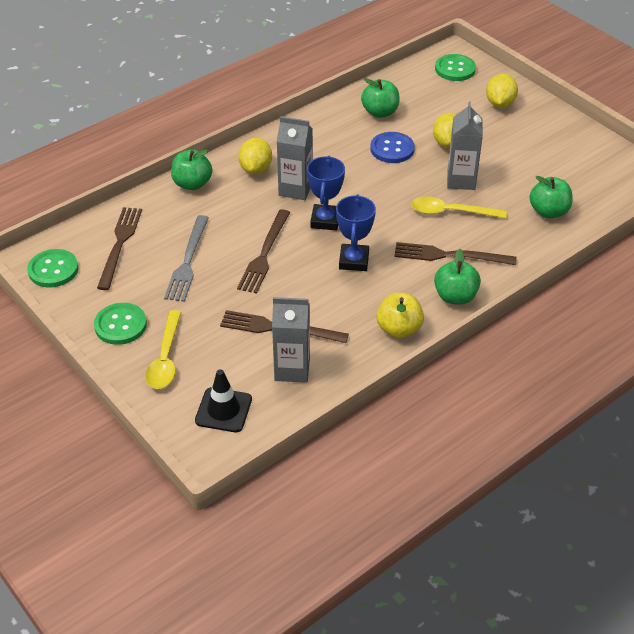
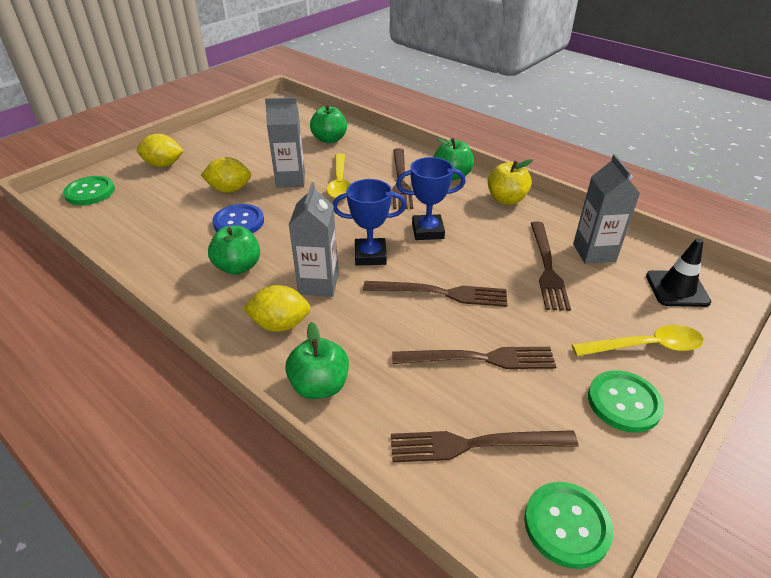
camera: 100 degrees left, 5 degrees down
(188, 261) = (479, 359): grey fork -> brown fork
(380, 112) = (166, 236): green apple -> green apple (238, 267)

